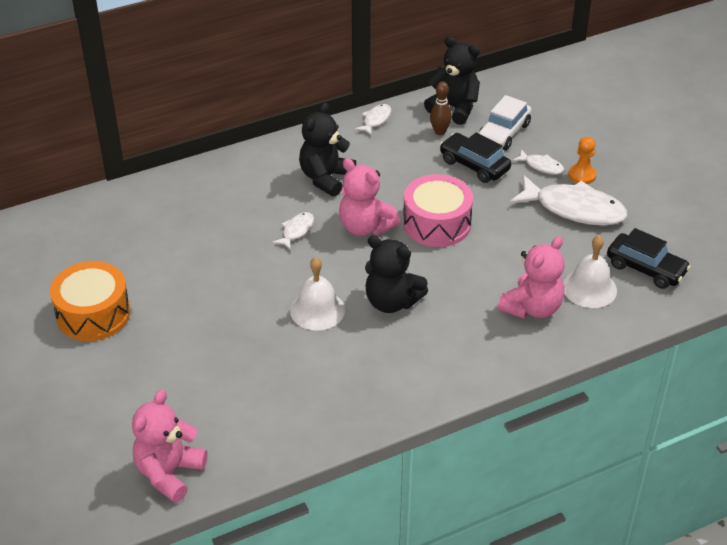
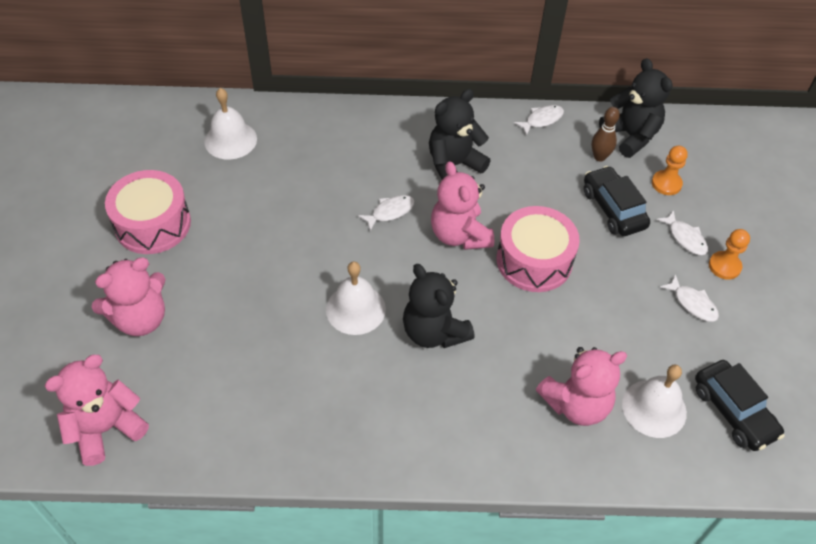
camera: 25 degrees right, 10 degrees up
(93, 314) = (153, 224): orange drum -> pink drum
(115, 226) = (230, 140): none -> white bell
(138, 386) = (140, 319): none -> pink teddy bear
(503, 133) = (666, 184): white car -> orange pawn
(574, 209) = (692, 303): white fish -> white fish, size x0.47

